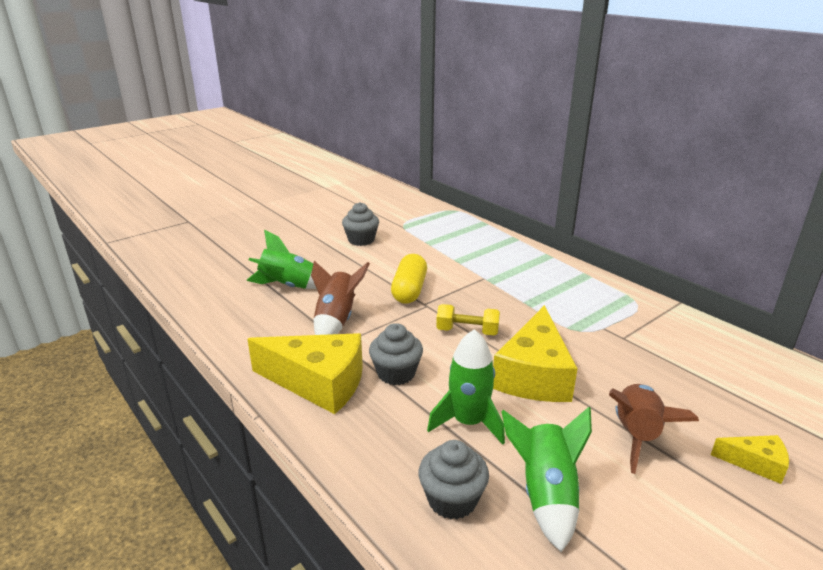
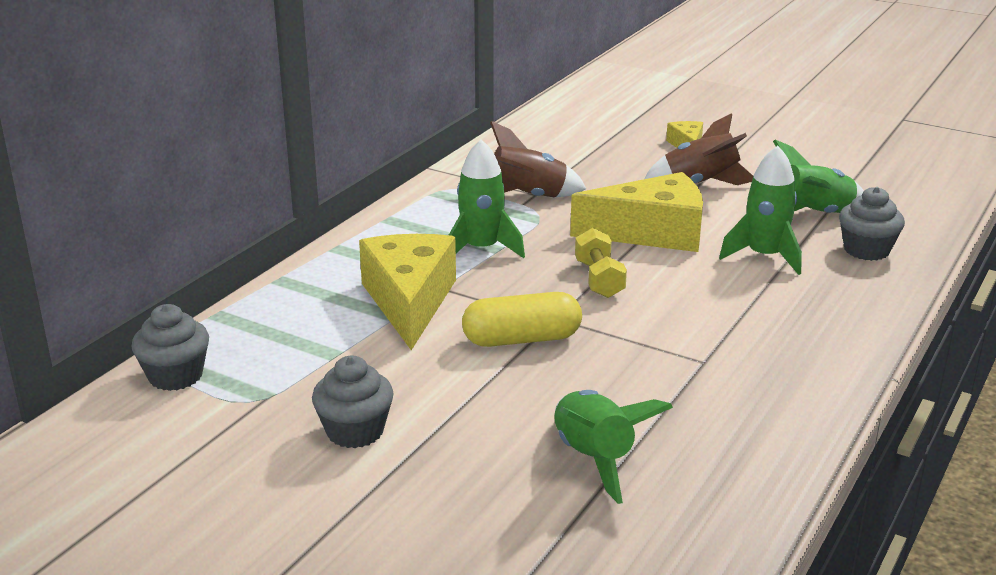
camera: 110 degrees left, 0 degrees up
(318, 383) = (798, 354): yellow cheese -> yellow cheese (409, 301)
(336, 321) = (656, 379): brown rocket -> brown rocket (528, 197)
(396, 373) = (728, 309): grey cupcake -> grey cupcake (175, 376)
(530, 298) = (481, 249): none -> green rocket

